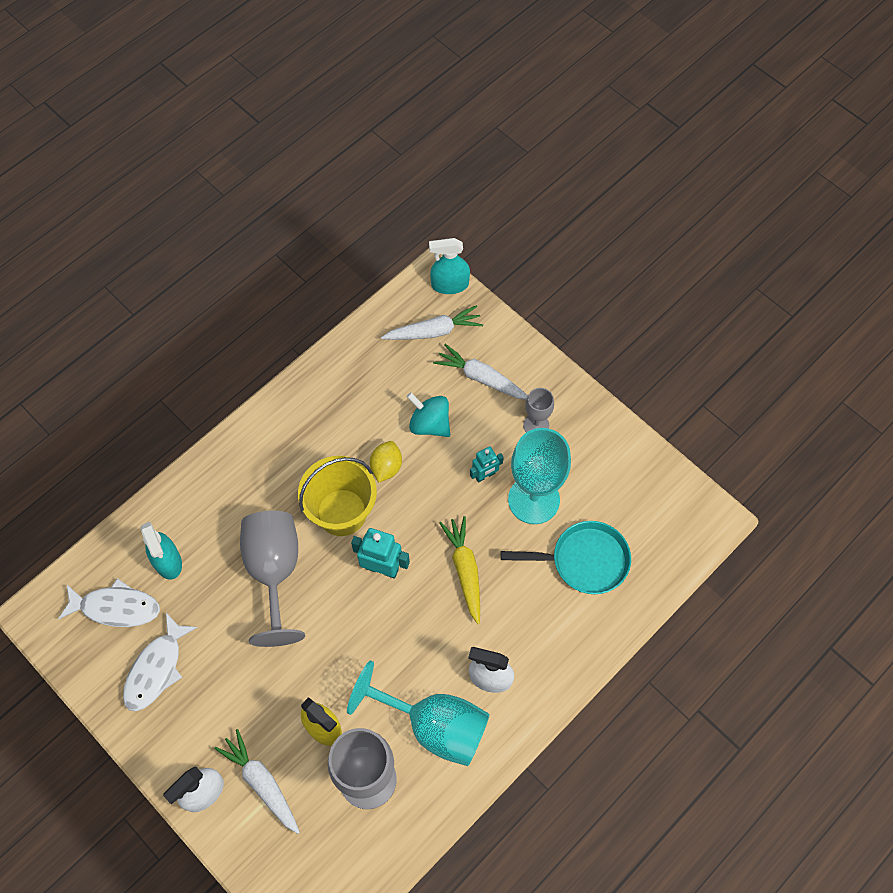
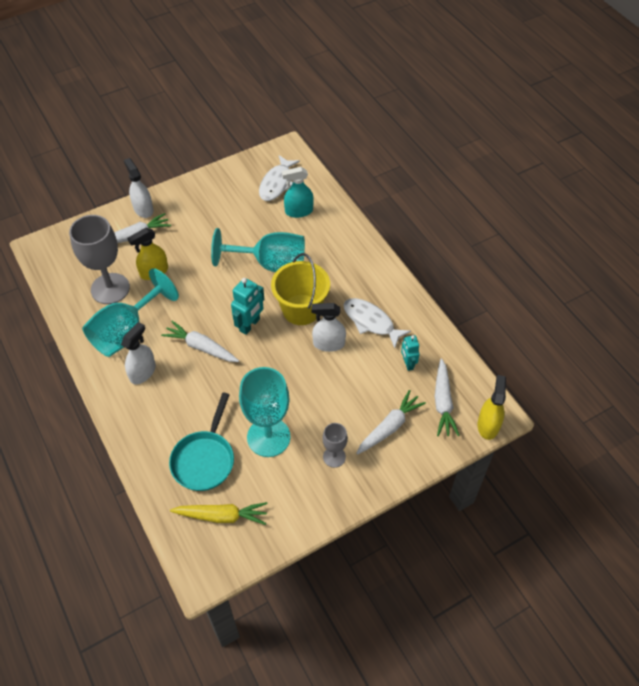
camera: 105 degrees right, 10 degrees down
(156, 669) = (229, 197): white fish -> white fish (371, 322)
(274, 571) = (270, 264): grey goblet -> turquoise goblet
(386, 467) = (328, 344): yellow lemon -> white spray bottle
(429, 424) = (357, 380): turquoise spinning top -> none
(432, 618) = (201, 347): none -> white carrot
(449, 284) = (488, 425): turquoise spray bottle -> yellow spray bottle
(465, 570) = (228, 375): yellow carrot -> yellow carrot (222, 516)
(485, 475) = (301, 408): turquoise robot -> turquoise robot (408, 364)

